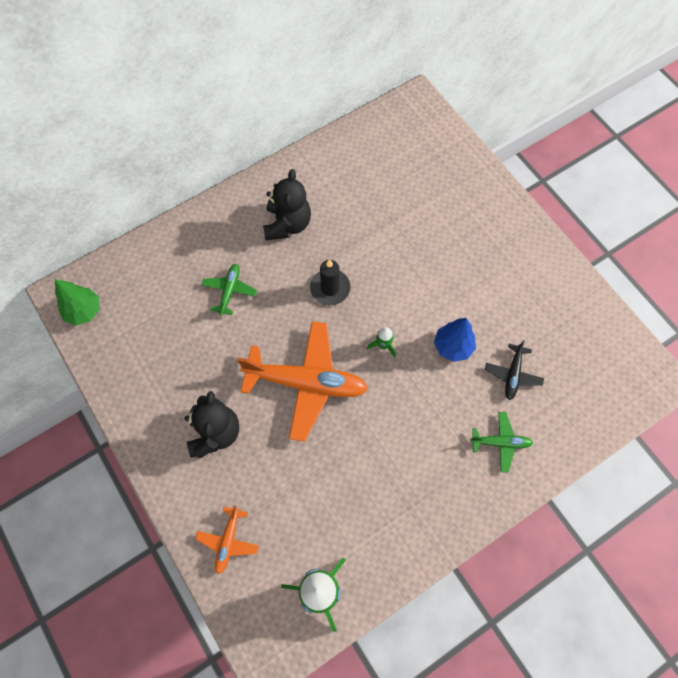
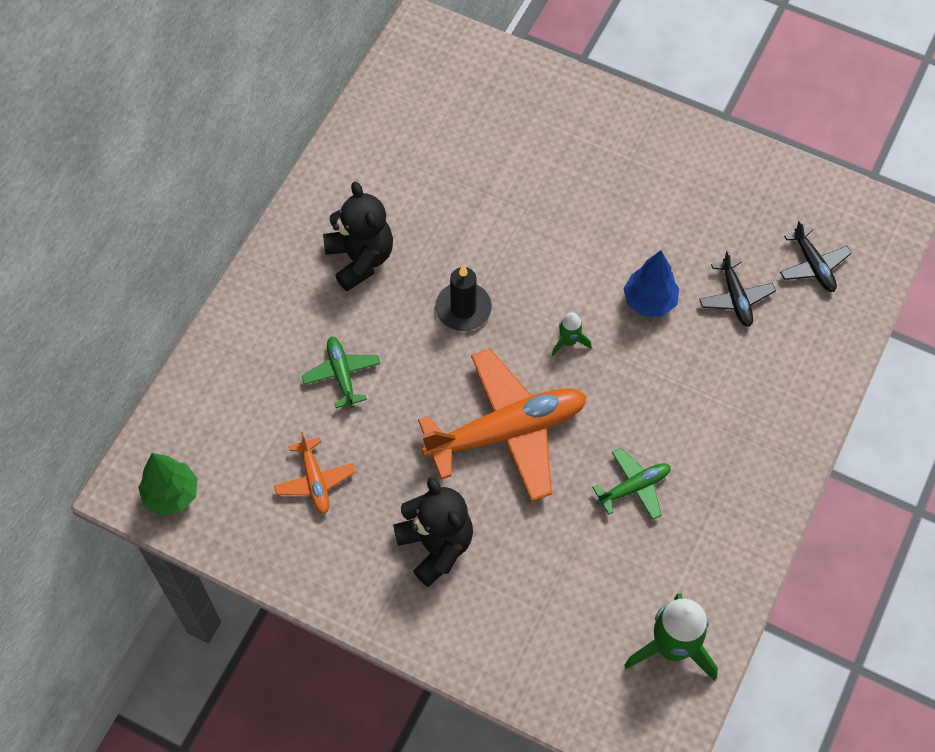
camera: 30 degrees left, 5 degrees down
(228, 541) = (533, 655): orange plane -> orange plane (315, 481)
(500, 443) = (768, 379): green plane -> green plane (634, 487)
(581, 381) = (813, 265): none -> black plane

